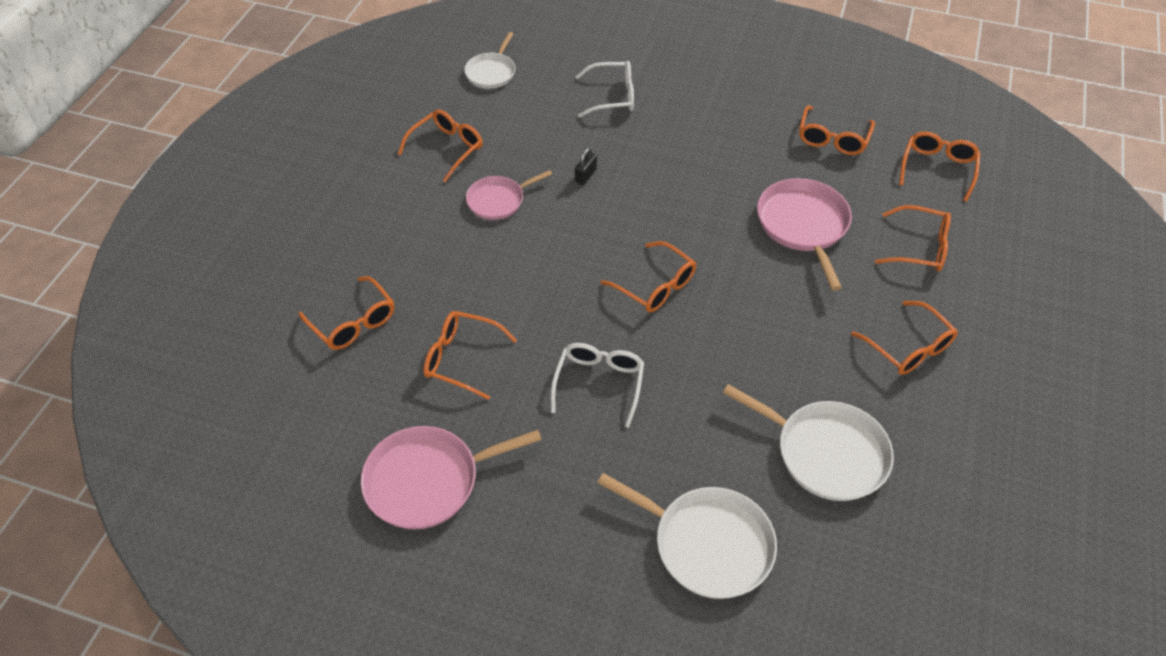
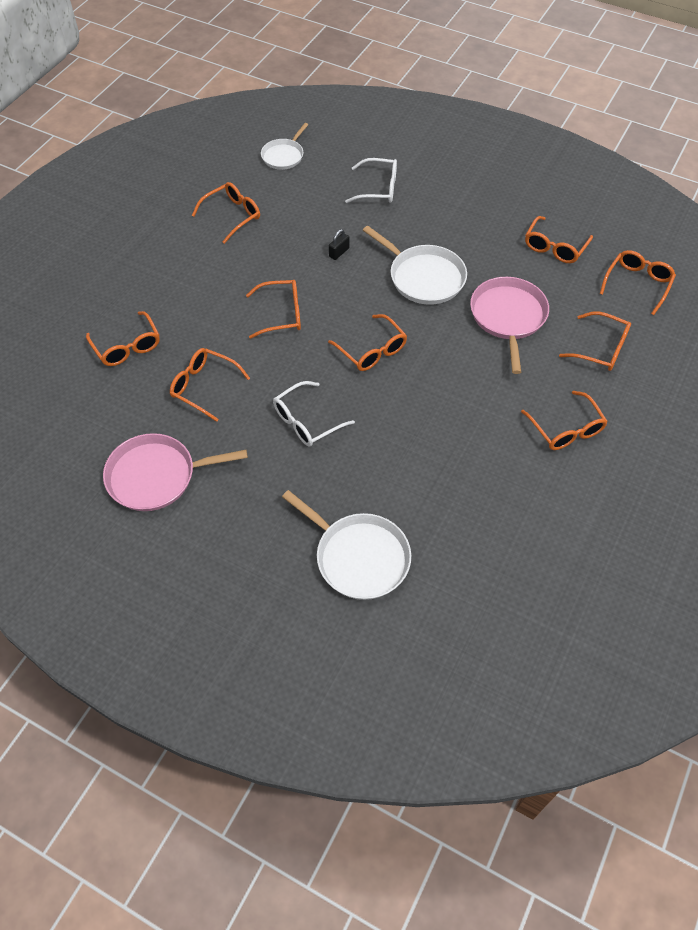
camera: 10 degrees right, 5 degrees up
(498, 200) = (263, 264): pink pan -> none
(535, 257) = (281, 314): none -> orange glasses
(599, 383) = (306, 421): white glasses -> white glasses turned 150 degrees counterclockwise
(825, 452) = (472, 502): white pan -> white pan (423, 277)

